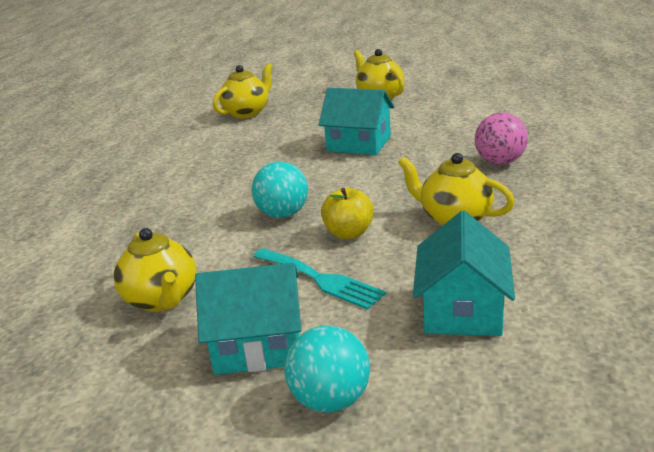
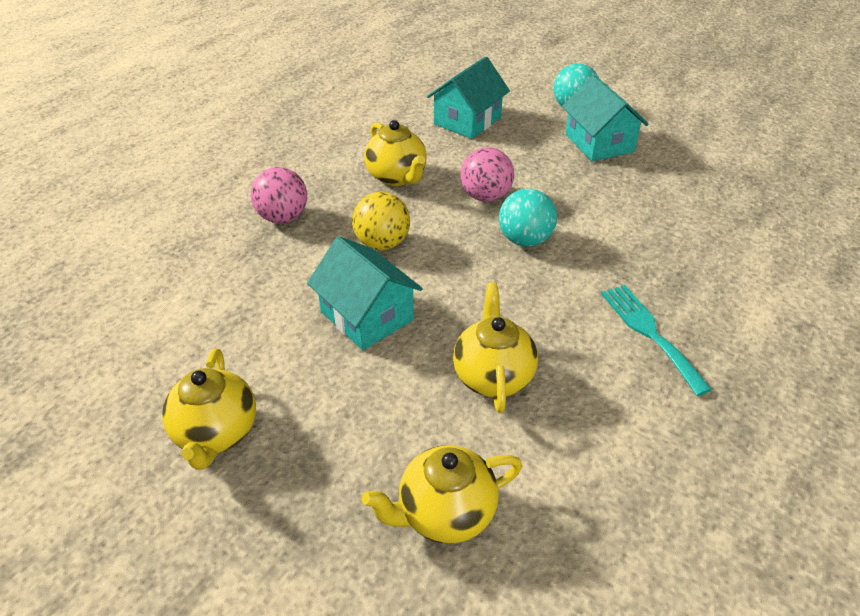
camera: 155 degrees left, 15 degrees up
(162, 299) = (657, 195): yellow teapot -> yellow teapot (493, 376)
(257, 345) = (599, 143): turquoise house -> turquoise house turned 45 degrees clockwise
(320, 279) = (535, 168): turquoise fork -> turquoise fork (649, 333)
(349, 233) = (485, 196): yellow apple -> pink ball
(398, 174) = (382, 243): none -> yellow ball

